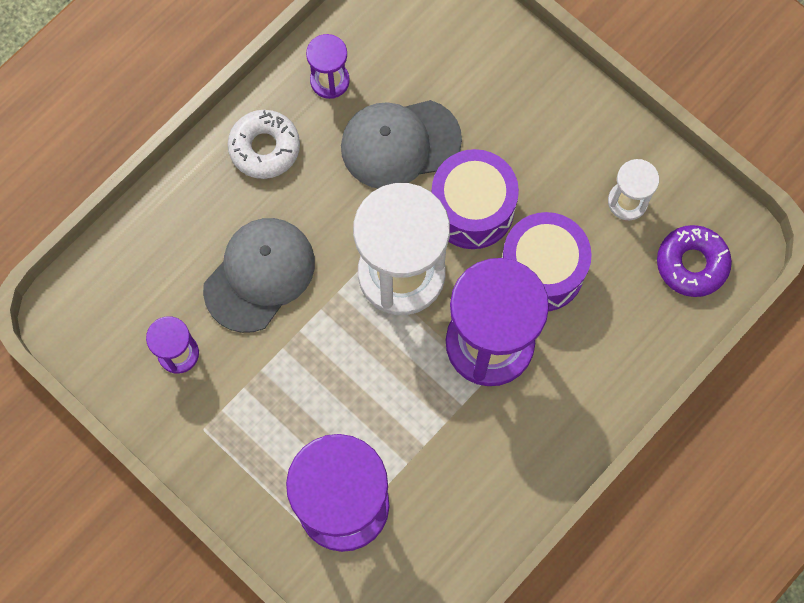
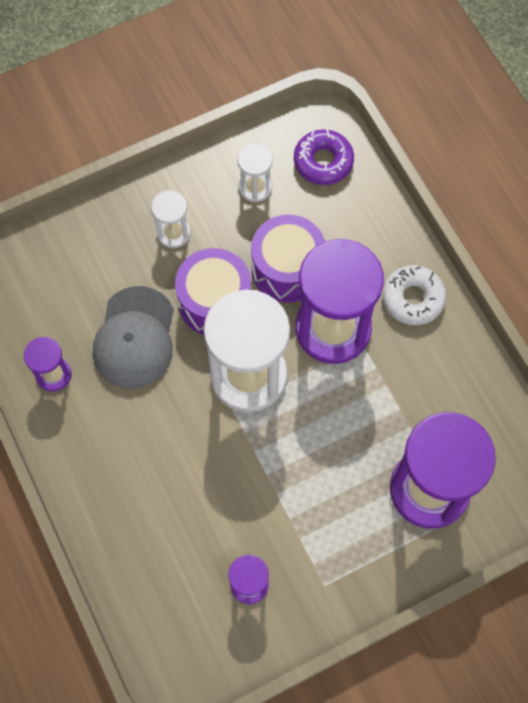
camera: 70 degrees left, 5 degrees down
(259, 275) = (205, 491): grey cap -> none
(264, 148) = (91, 449): white donut -> white donut (413, 298)
(536, 136) = (173, 233): none -> white hourglass

